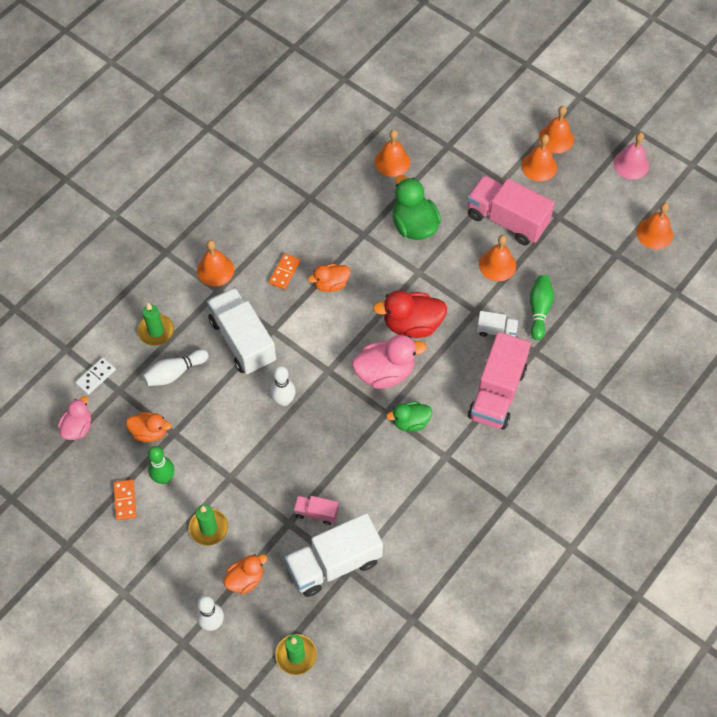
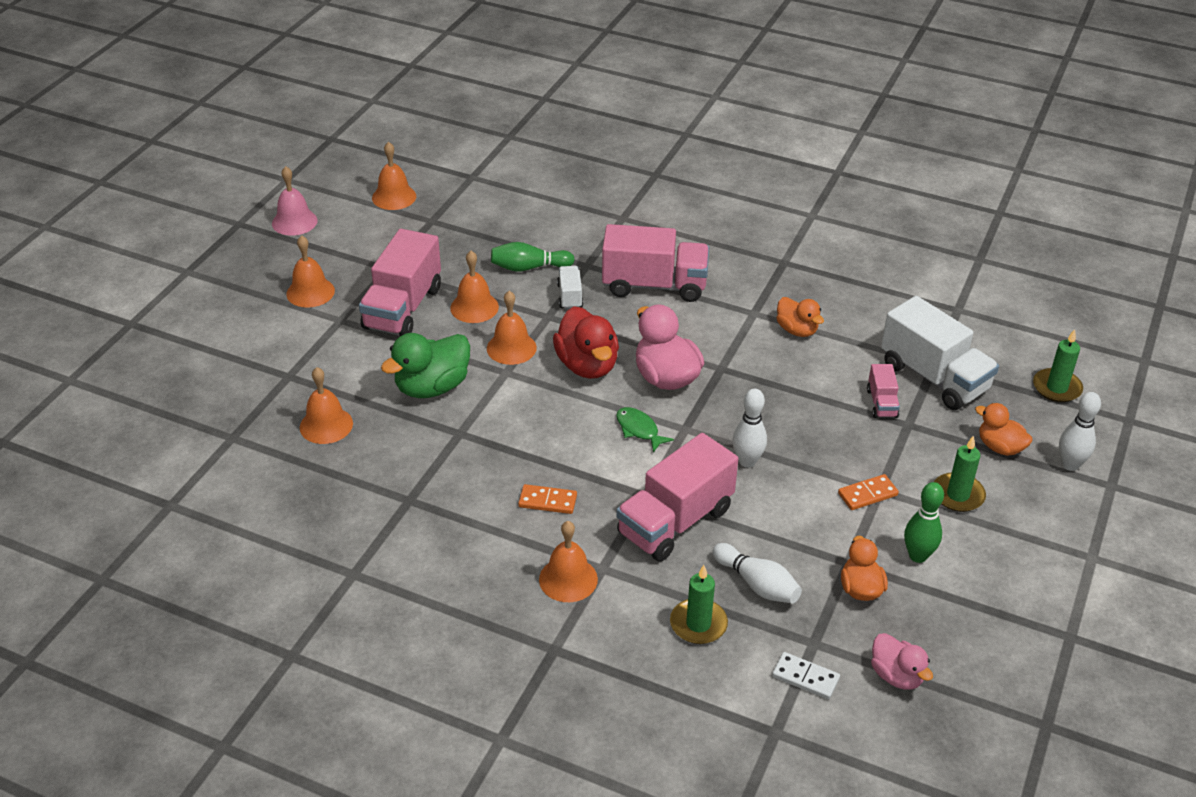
camera: 105 degrees left, 20 degrees down
(77, 427) = (896, 675): pink duck -> pink duck turned 135 degrees counterclockwise
(125, 500) = (971, 589): orange domino -> orange domino (867, 494)
(243, 340) = (675, 522): white truck -> pink truck
(331, 284) = (552, 450): orange duck -> orange duck (797, 330)
(335, 341) = (639, 430): none -> green fish
(410, 422) = (724, 346): green duck -> none
(556, 138) = (261, 283): orange bell -> orange bell (511, 348)

